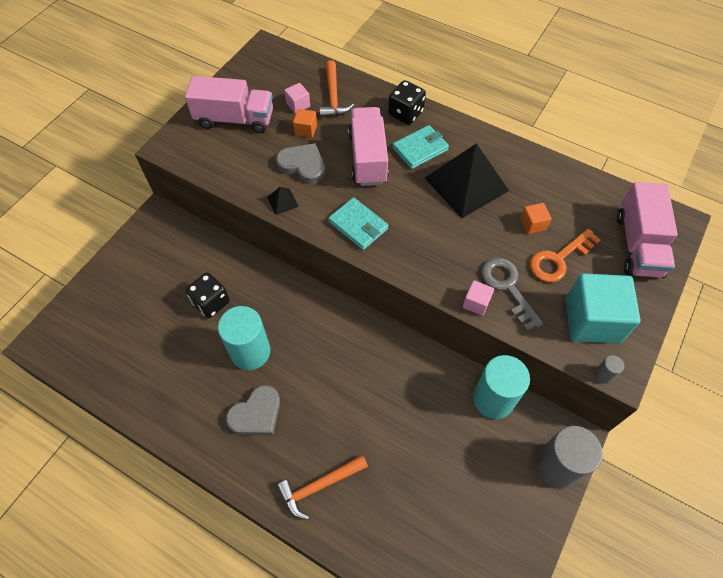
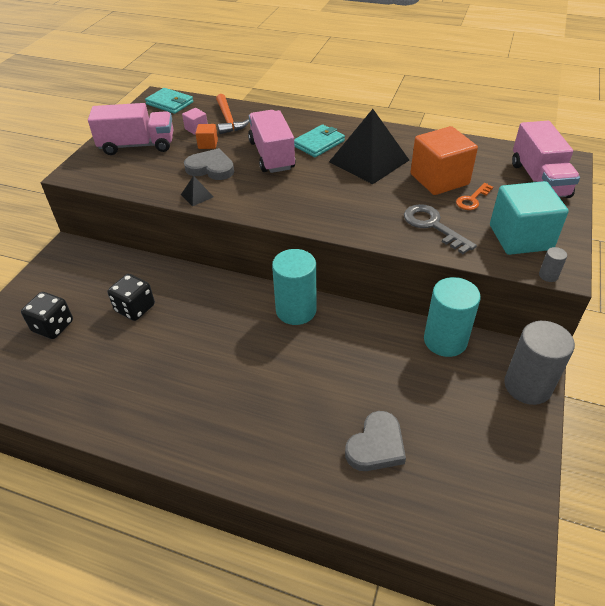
camera: 10 degrees left, 15 degrees down
(250, 352) = (185, 343): turquoise cylinder -> turquoise cylinder (296, 310)
(256, 414) = (202, 396): grey heart -> grey heart (376, 445)
(319, 486) = (286, 450): orange hammer -> none
(358, 225) = (276, 202): turquoise wallet -> turquoise wallet (170, 103)
(405, 113) = (298, 122): black dice -> black dice (53, 326)
(476, 303) = (407, 241): pink cube -> none
(532, 224) = (439, 179): orange cube -> orange cube, size x2.22
(558, 259) = (472, 199): orange key -> orange key, size x0.65

